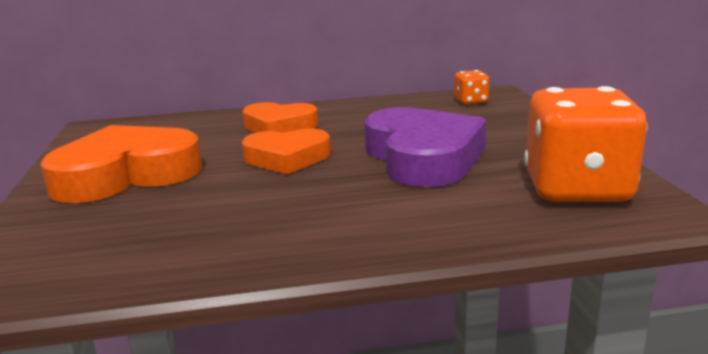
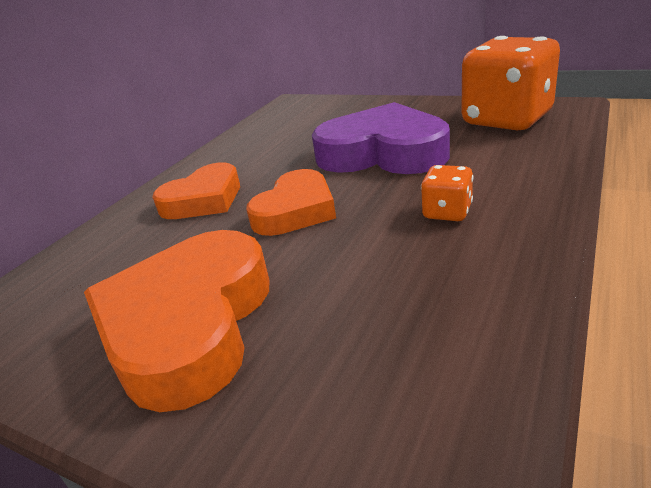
camera: 50 degrees left, 10 degrees up
(471, 101) = (293, 112): orange dice -> orange dice (447, 212)

